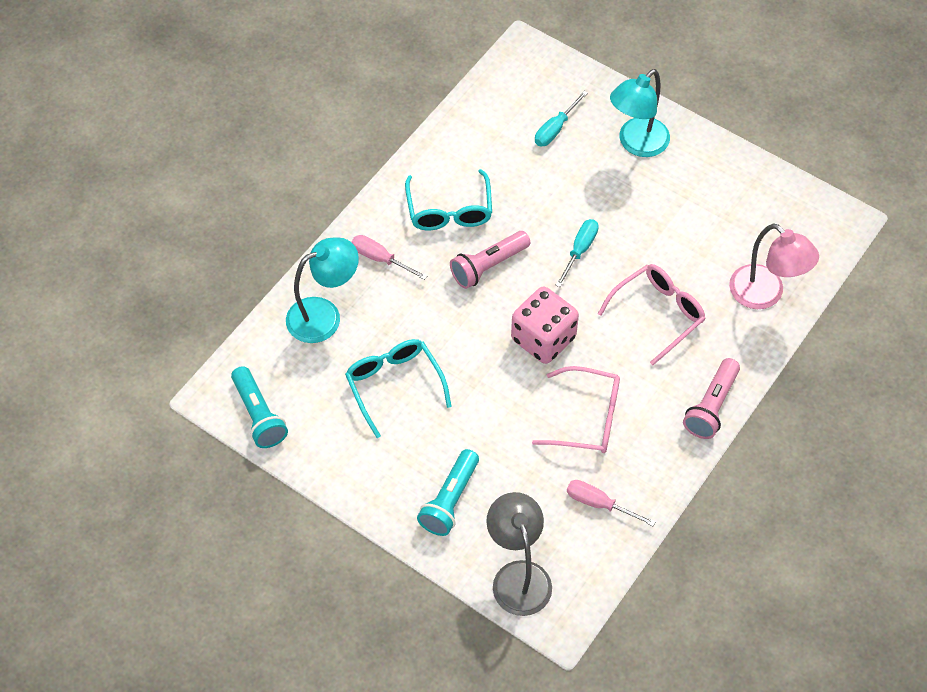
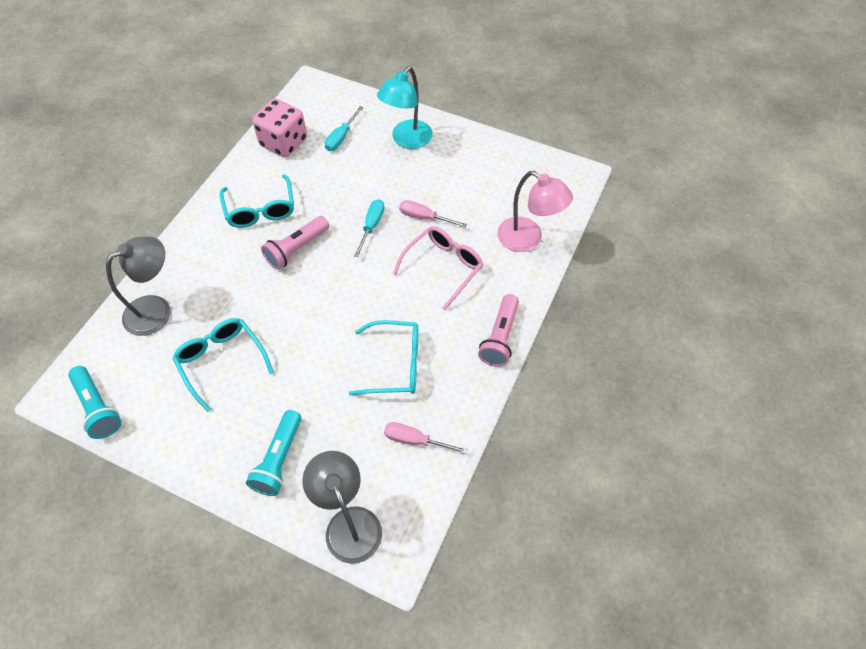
camera: 10 degrees left, 0 degrees up
(324, 315) = (156, 310): turquoise lamp -> grey lamp
(380, 259) = (204, 256): pink screwdriver -> pink screwdriver (424, 217)
(543, 339) = (349, 302): pink dice -> pink dice (284, 142)
(587, 418) = (395, 364): pink glasses -> turquoise glasses

